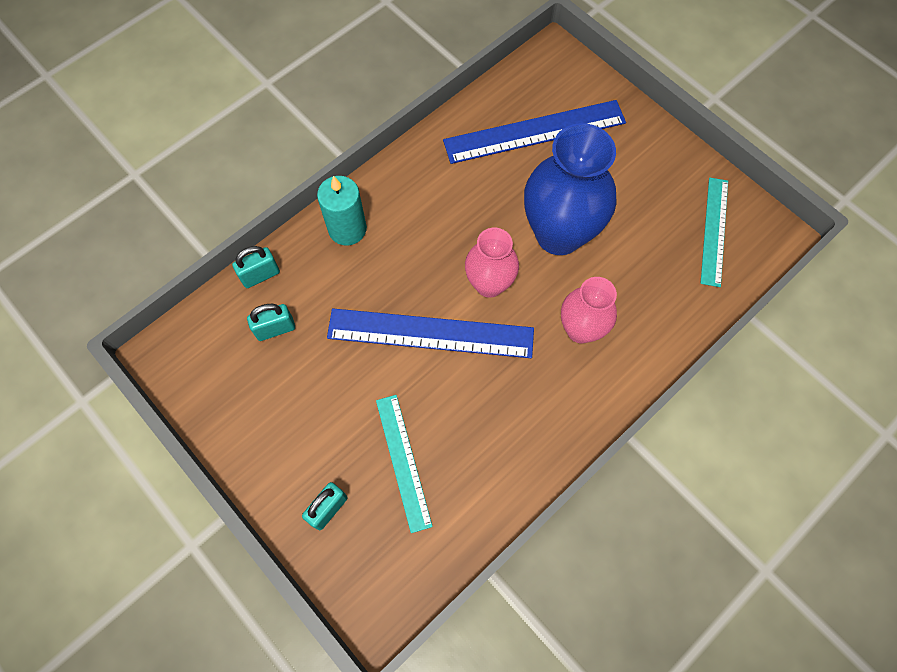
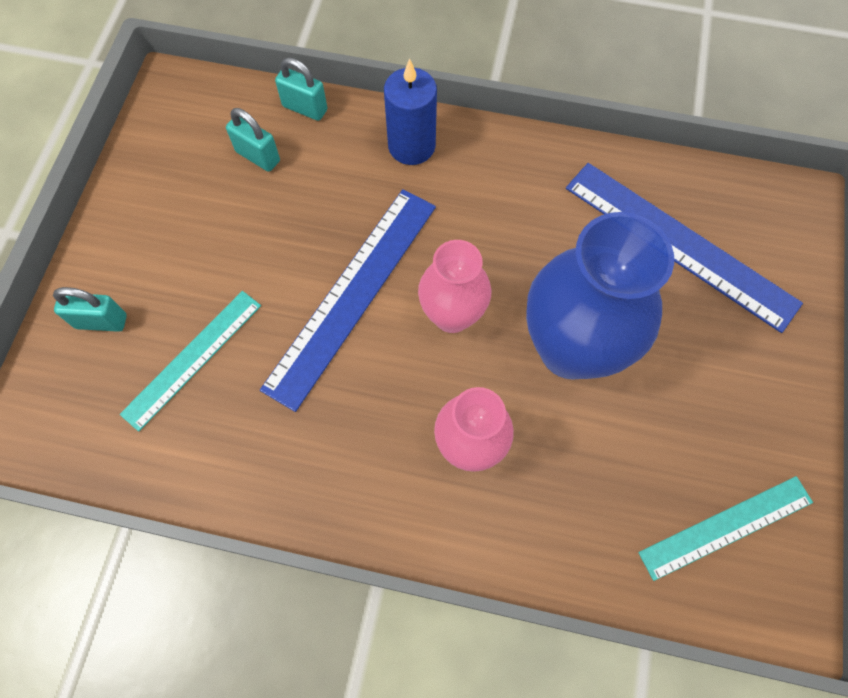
camera: 55 degrees right, 0 degrees up
(347, 229) = (411, 146): turquoise candle -> blue candle
(430, 333) = (352, 294): blue ruler -> blue ruler turned 60 degrees clockwise

